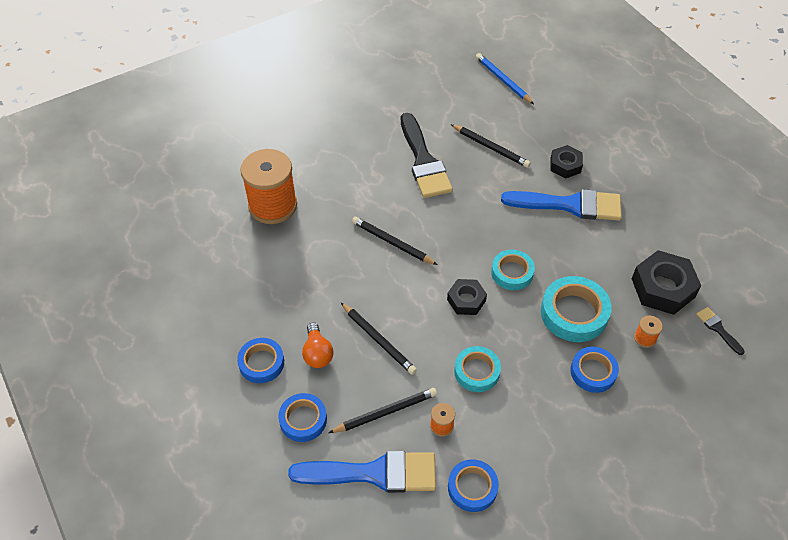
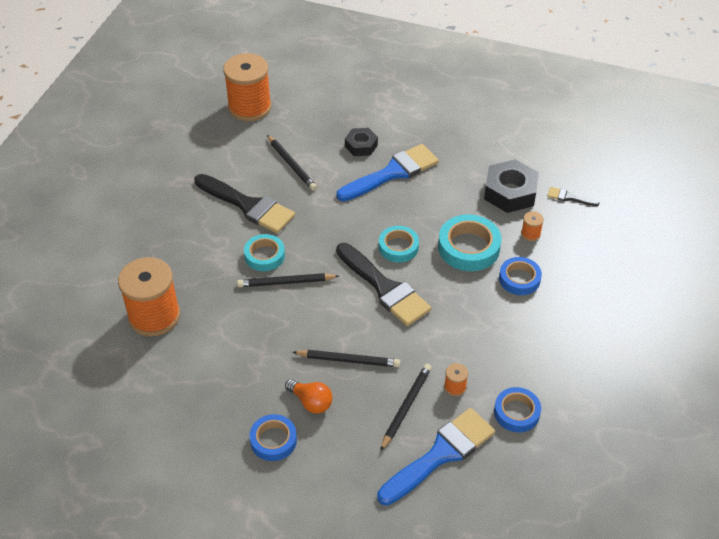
camera: 40 degrees left, 5 degrees down
(303, 420) = (350, 457): blue tape -> none
(466, 300) = (385, 288): black nut -> black brush
(477, 371) = (442, 333): turquoise tape -> turquoise tape (264, 256)
(491, 147) = (291, 164): black pencil -> black pencil turned 60 degrees clockwise
(503, 80) = (249, 107): blue pencil -> orange spool

